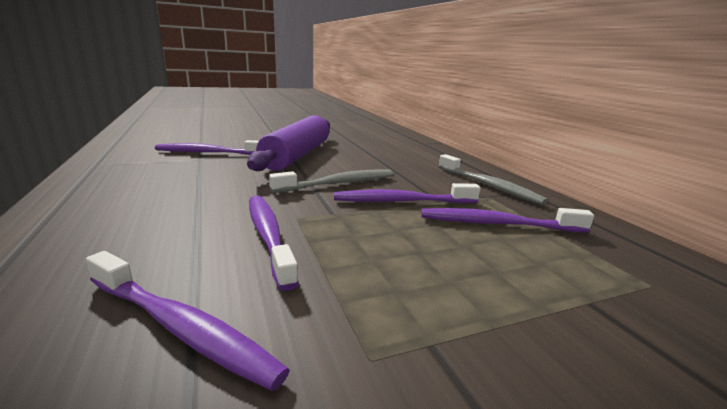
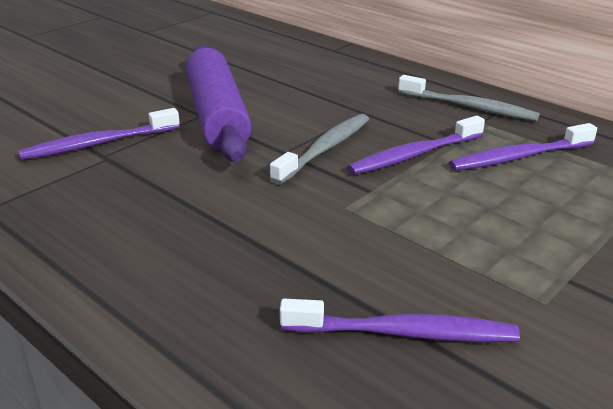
camera: 25 degrees left, 10 degrees up
(268, 236) = (350, 236): purple toothbrush -> none

